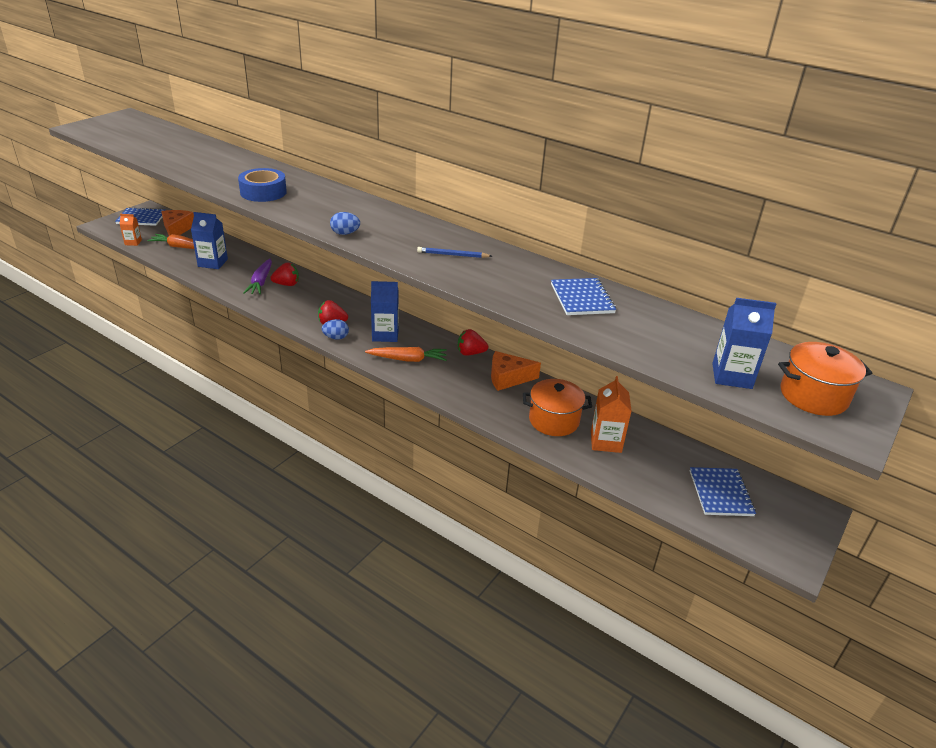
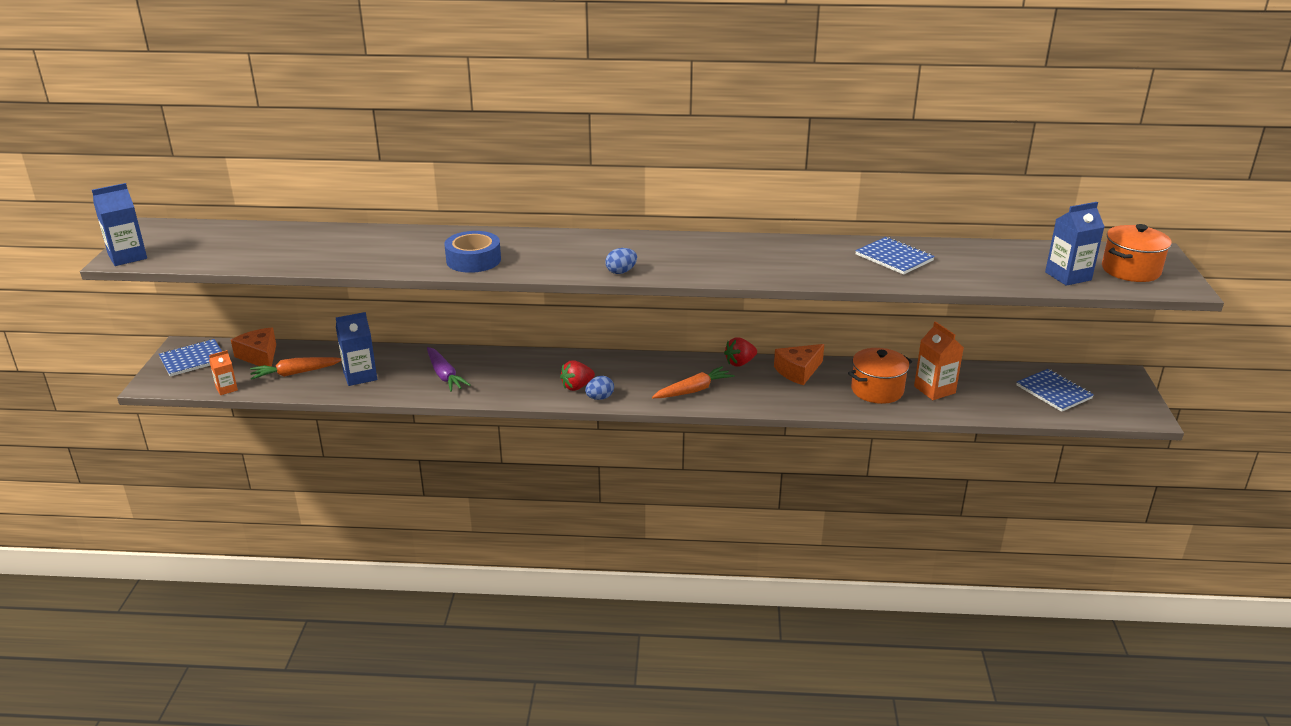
camera: 30 degrees left, 5 degrees down
(287, 284) = (476, 367): red strawberry -> none
(385, 334) = (642, 377): blue carton -> blue carton (127, 257)
(452, 255) = (743, 258): blue pencil -> none

